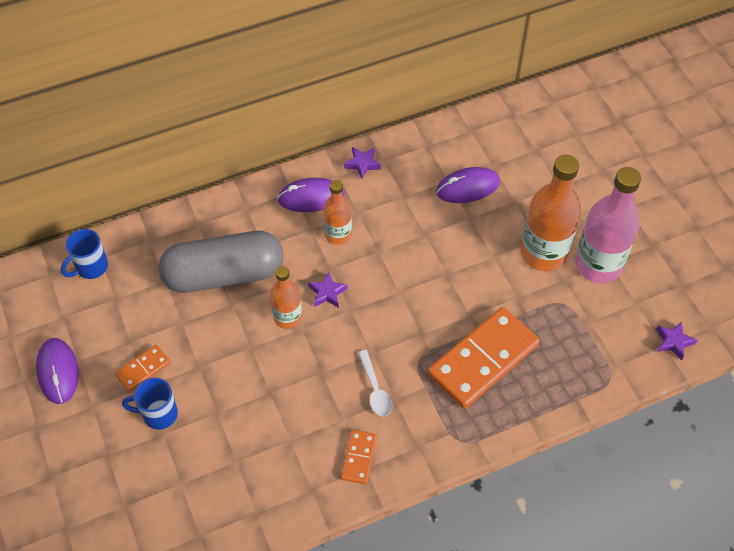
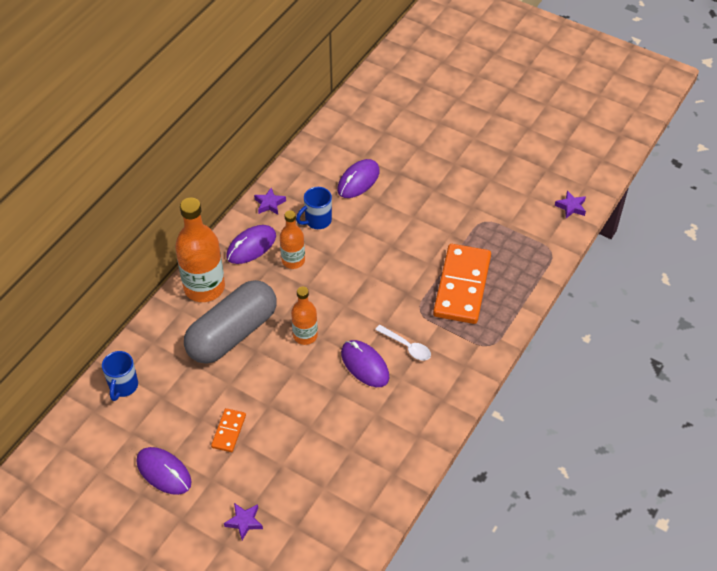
camera: 35 degrees left, 5 degrees down
(158, 414) = (267, 454): blue mug -> blue mug (317, 221)
(319, 383) = (365, 365): none -> purple mouse
(327, 293) = (319, 303): purple star -> purple star (244, 522)
(359, 458) = (433, 396): orange domino -> none
(543, 253) = (445, 196): orange bottle -> orange bottle (204, 287)
(598, 265) = (486, 185): pink bottle -> none

